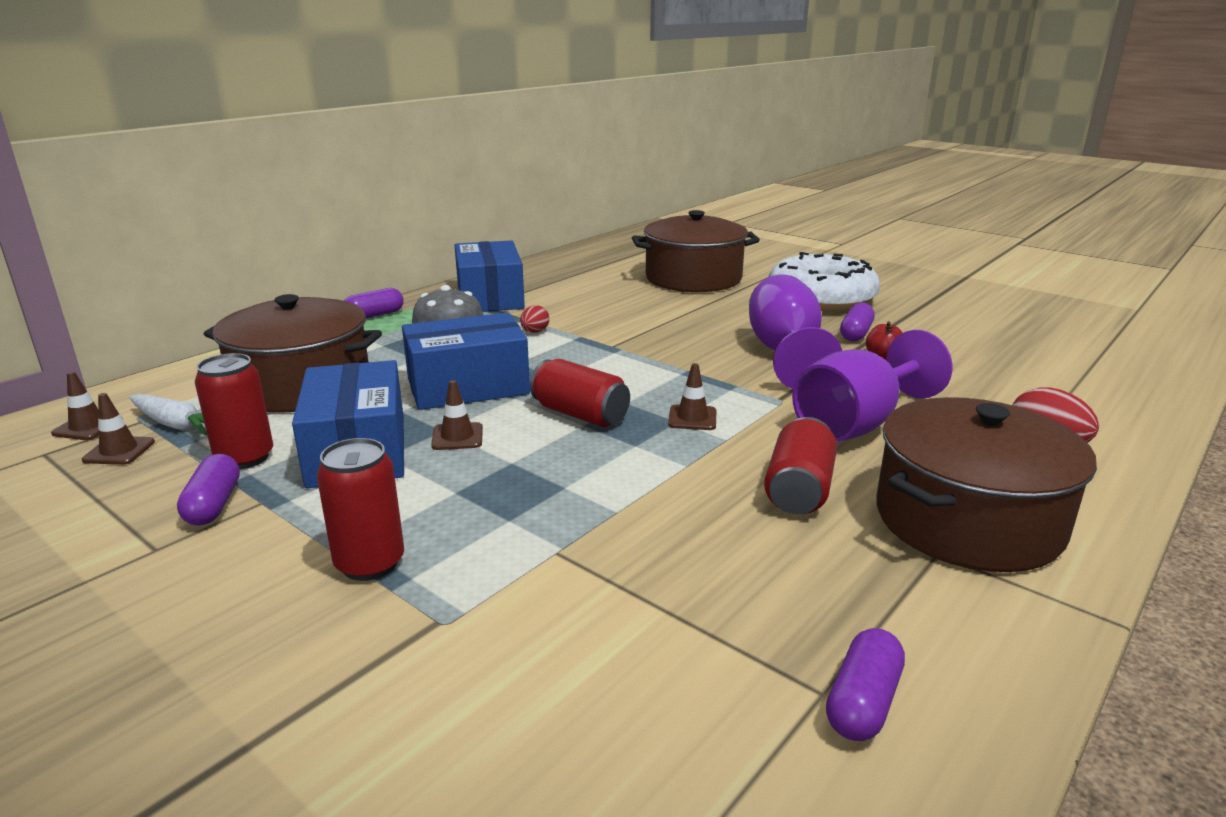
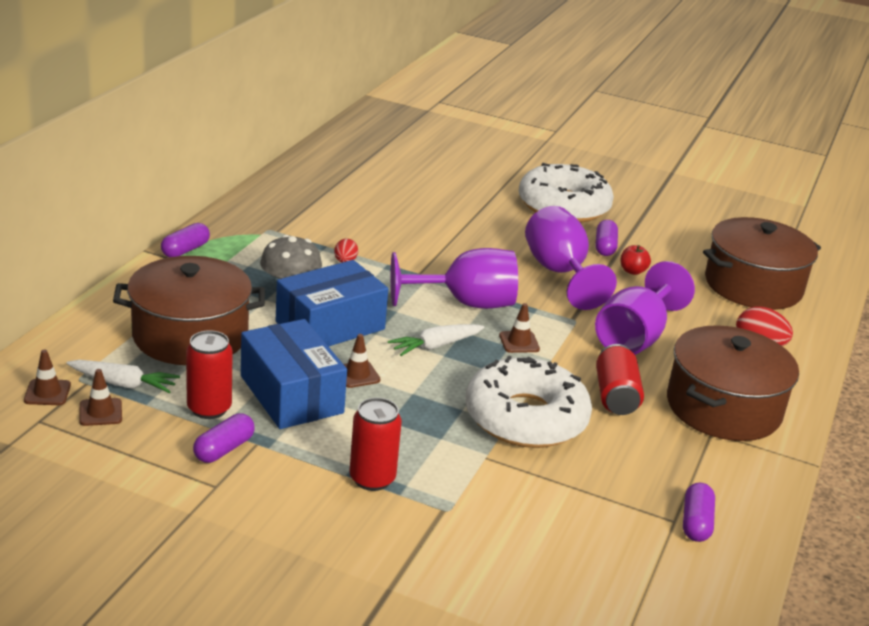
camera: 20 degrees left, 5 degrees up
(213, 505) = (224, 449): purple capsule -> purple capsule turned 60 degrees clockwise
(490, 297) = (276, 220): blue box -> none
(580, 414) = (435, 346): red can -> white carrot
(648, 375) = (466, 303): none -> purple goblet
(649, 505) = (525, 418): none -> white donut
(693, 278) = (445, 186): brown pot -> brown pot (753, 286)

